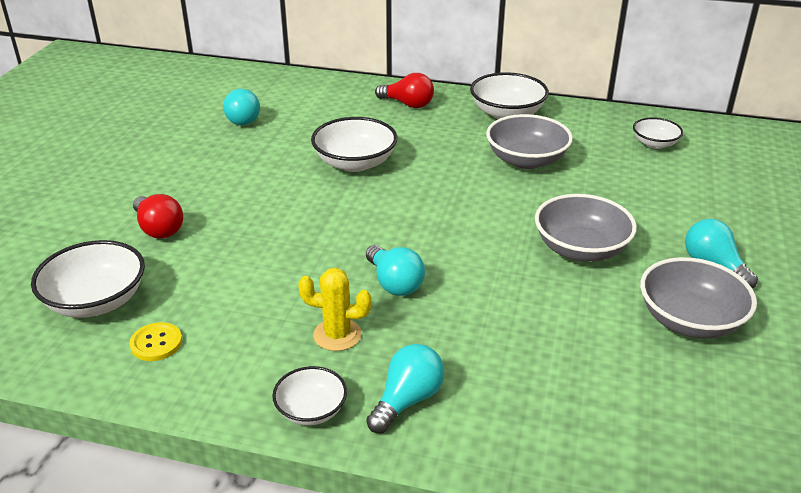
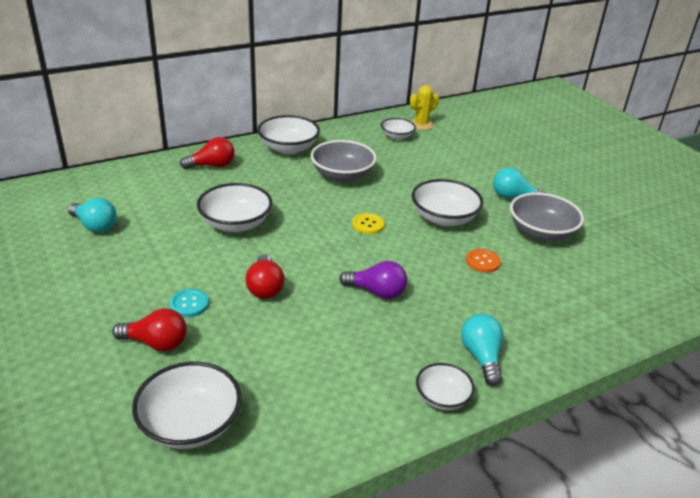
camera: 45 degrees left, 0 degrees up
(156, 343) = (284, 423): yellow button -> yellow button (368, 225)
(223, 211) = (189, 304): none -> turquoise button
(300, 228) = (265, 287): none -> red light bulb
(337, 335) = (391, 343): yellow cactus -> yellow cactus (421, 124)
(394, 283) = (376, 292): turquoise light bulb -> purple light bulb
(558, 313) = (483, 262): none -> orange button
(581, 249) = (444, 218): grey bowl -> white bowl

